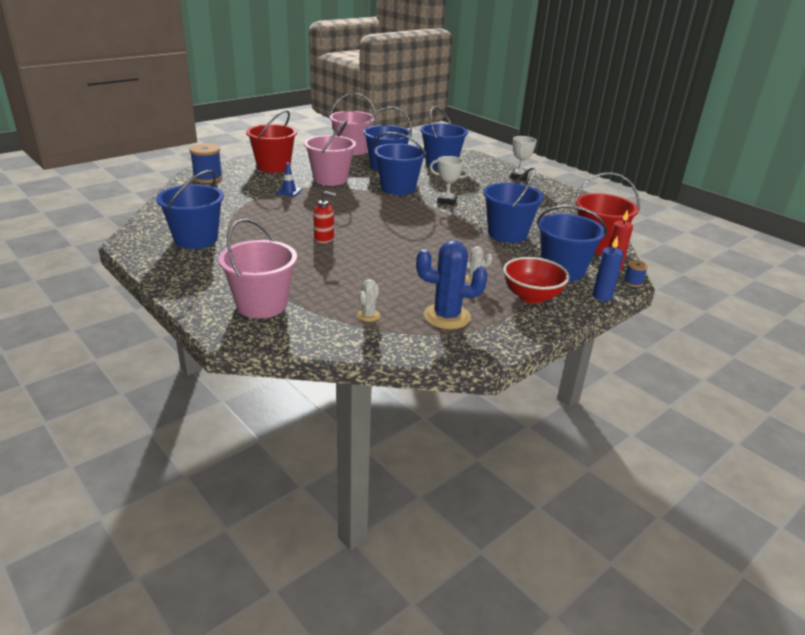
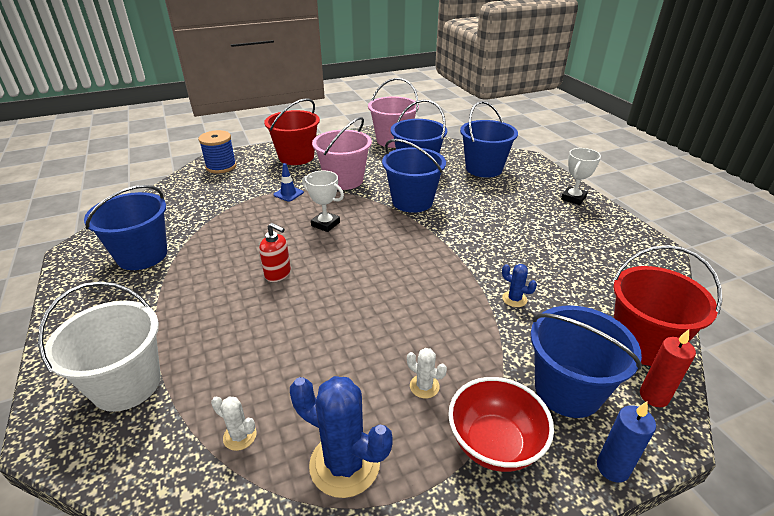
camera: 20 degrees right, 5 degrees up
(262, 305) = (127, 384): pink bucket -> white bucket
(368, 315) = (240, 436): white cactus -> white cactus turned 75 degrees clockwise
(447, 201) = (461, 229): white trophy -> white trophy (325, 224)
(507, 234) = (514, 299): blue bucket -> blue cactus
(633, 282) = (678, 442): blue spool -> none

